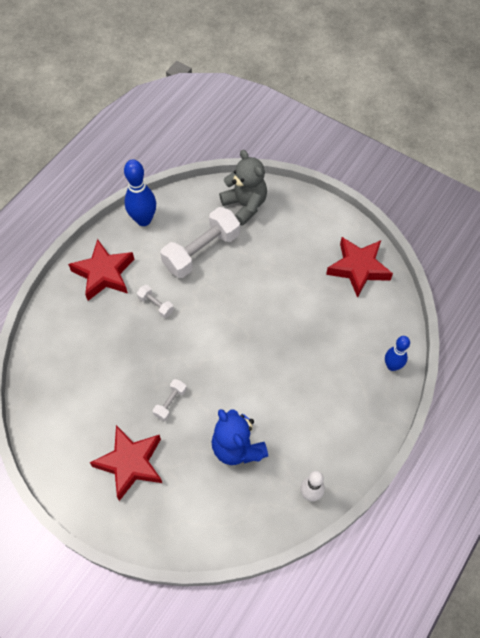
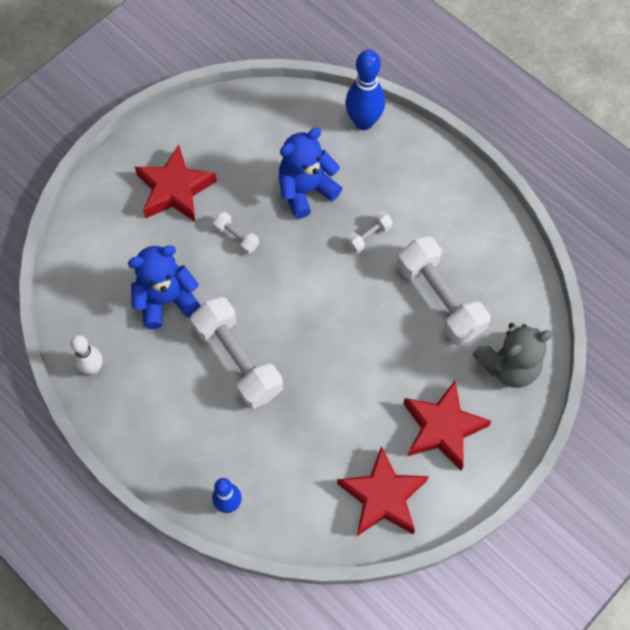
camera: 100 degrees right, 5 degrees up
(104, 274) = (423, 183): red star -> red star (442, 428)
(119, 357) = (306, 190): none -> blue teddy bear
(143, 220) = (499, 236): blue bowling pin -> blue bowling pin (363, 122)
(279, 381) = (238, 360): none -> white dumbbell

